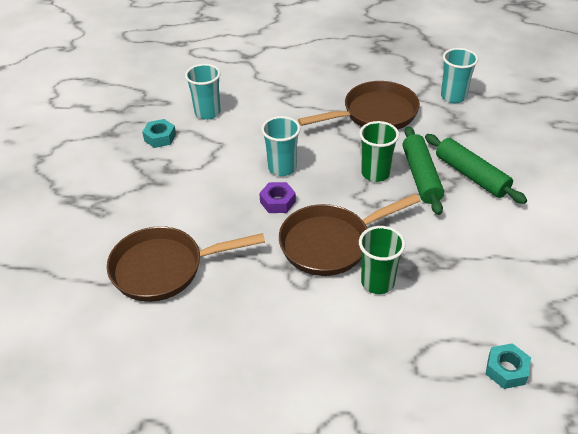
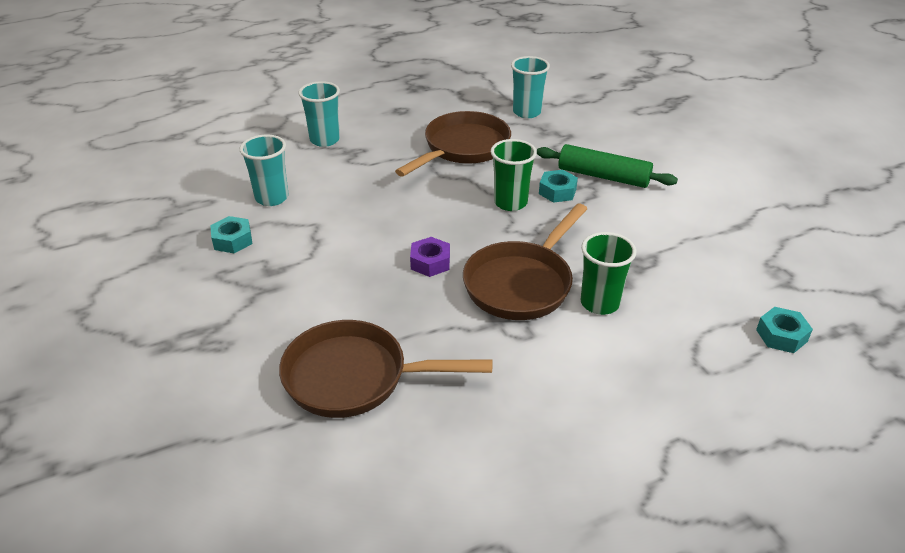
camera: 30 degrees left, 5 degrees down
(164, 268) = (354, 377): brown pan -> brown pan turned 45 degrees clockwise
(282, 168) = (407, 227): turquoise cup -> turquoise cup (324, 140)
(421, 176) = (557, 191): green rolling pin -> turquoise nut

